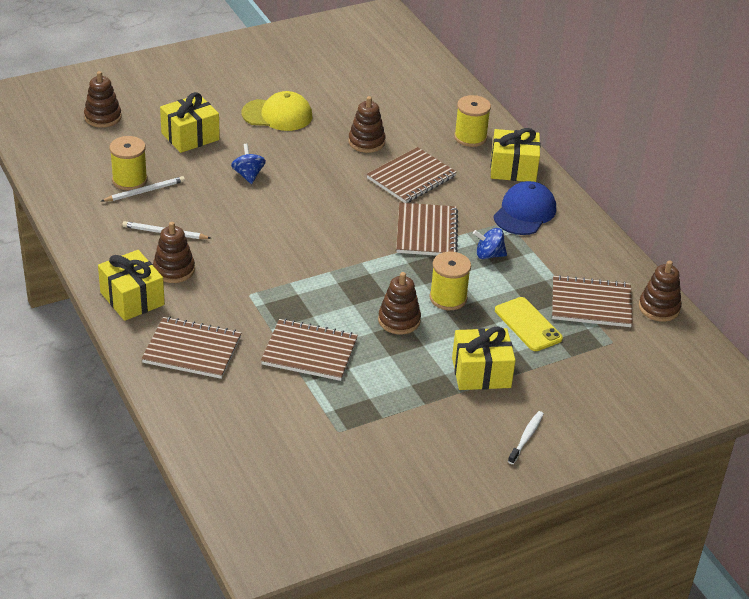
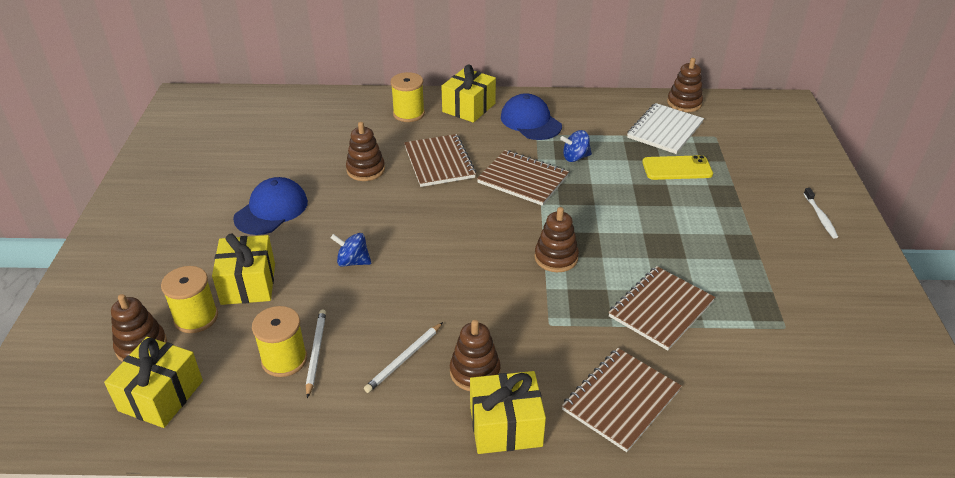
camera: 60 degrees left, 0 degrees up
(277, 115) = (271, 210): yellow cap -> blue cap
(399, 320) = (639, 236): brown stacking toy -> brown stacking toy (556, 257)
(448, 298) = (622, 198): yellow spool -> yellow spool (196, 317)
(481, 372) = (729, 213): yellow gift -> yellow gift (161, 395)
(489, 255) = (575, 157): blue spinning top -> blue spinning top turned 45 degrees clockwise
(526, 437) = (820, 217): white toothbrush -> white toothbrush turned 150 degrees counterclockwise
(591, 303) = (664, 130): brown notebook -> white notebook

